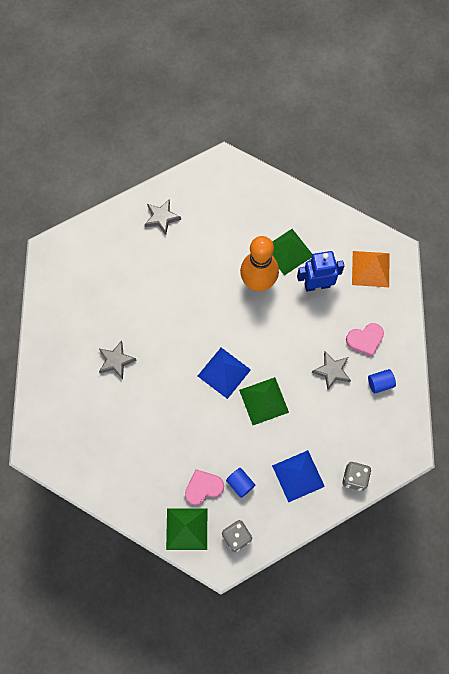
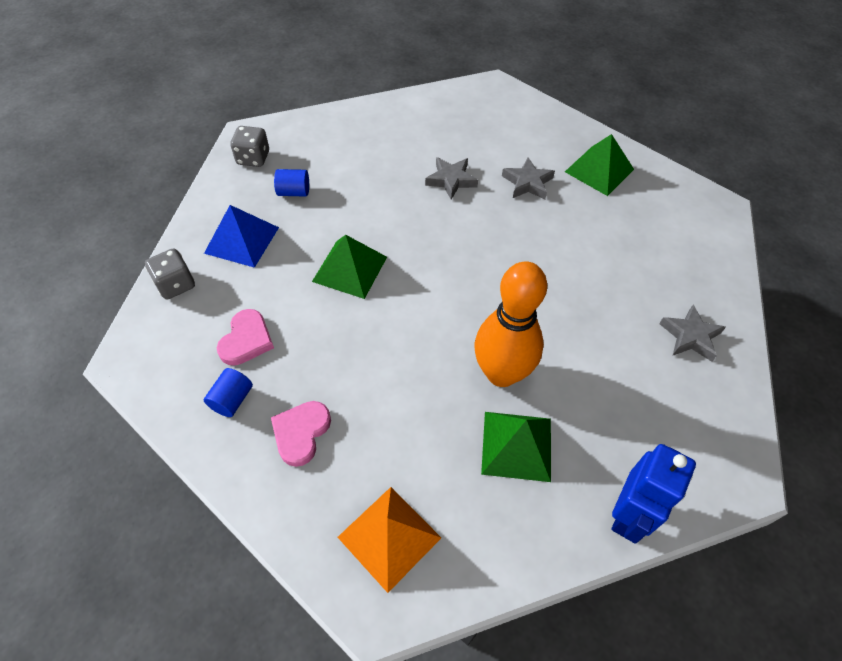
camera: 130 degrees right, 15 degrees down
(186, 529) = (305, 132): green pyramid -> green pyramid (599, 170)
(203, 487) = (325, 165): pink heart -> pink heart (246, 340)
(224, 372) = (420, 257): blue pyramid -> none
(317, 285) = (433, 440): blue robot -> blue robot (628, 514)
(332, 371) = (306, 360): grey star -> grey star (451, 180)

